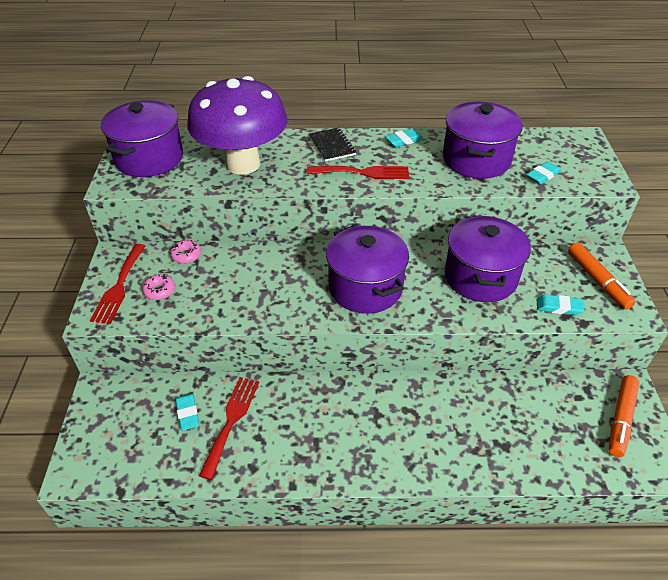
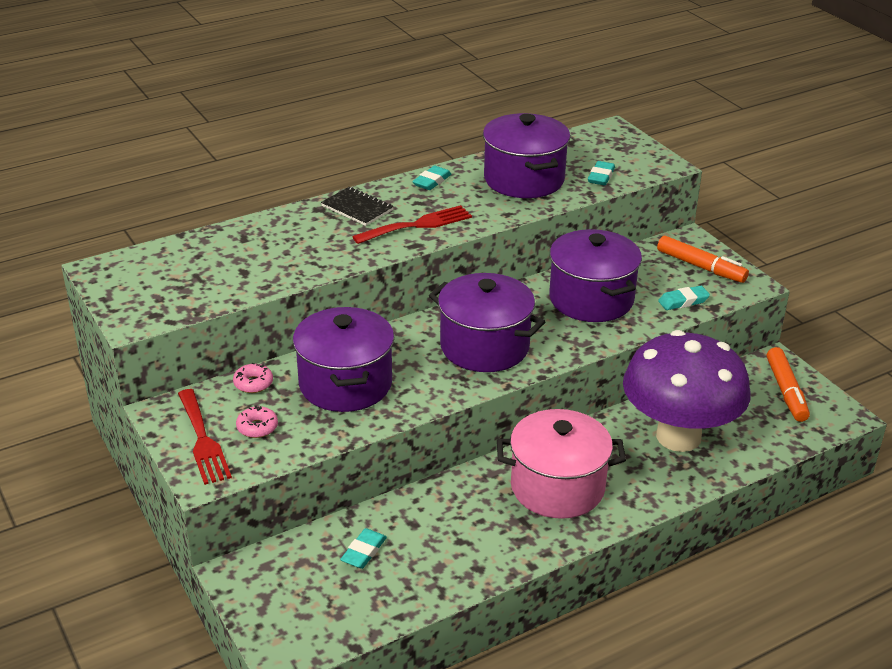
camera: 30 degrees left, 10 degrees down
(149, 158) = (149, 282): purple pot -> purple pot (345, 384)
(188, 414) = (364, 552): turquoise eraser -> turquoise eraser turned 75 degrees clockwise
(231, 421) = (418, 538): red fork -> none
(243, 164) = (272, 255): purple mushroom -> purple mushroom (678, 436)
(363, 424) = (557, 487): none -> pink pot

